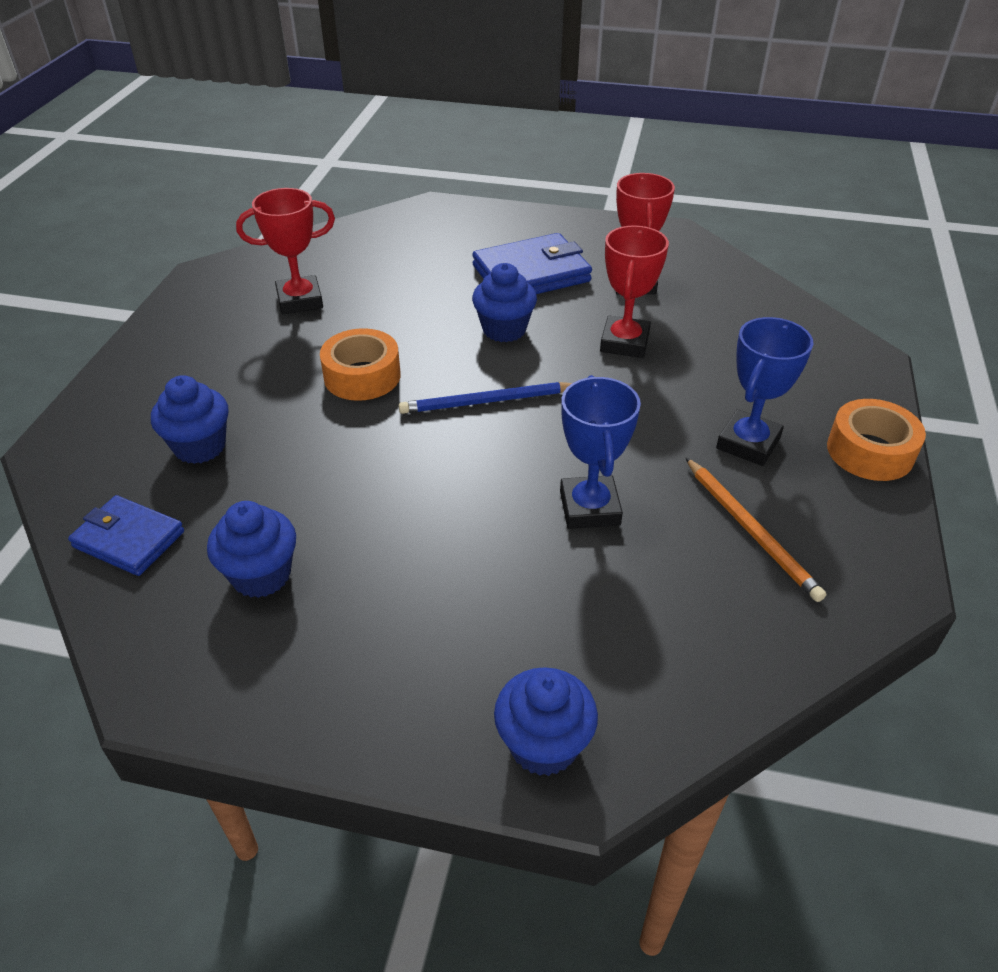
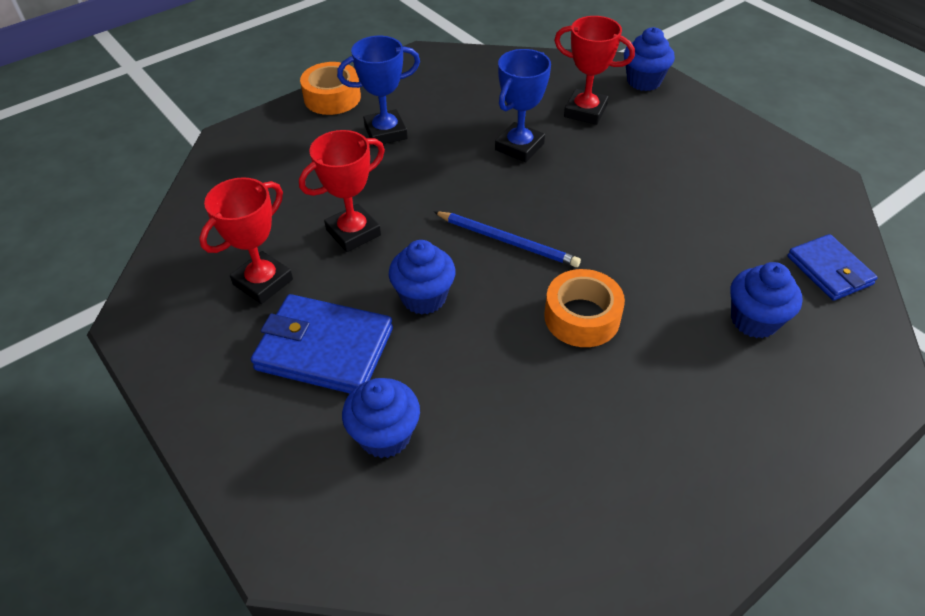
camera: 140 degrees left, 5 degrees up
(261, 575) = (743, 205): blue cupcake -> blue cupcake (385, 435)
(300, 300) = (576, 457): red trophy -> red trophy (585, 111)
(750, 530) = (451, 99): orange pencil -> none

